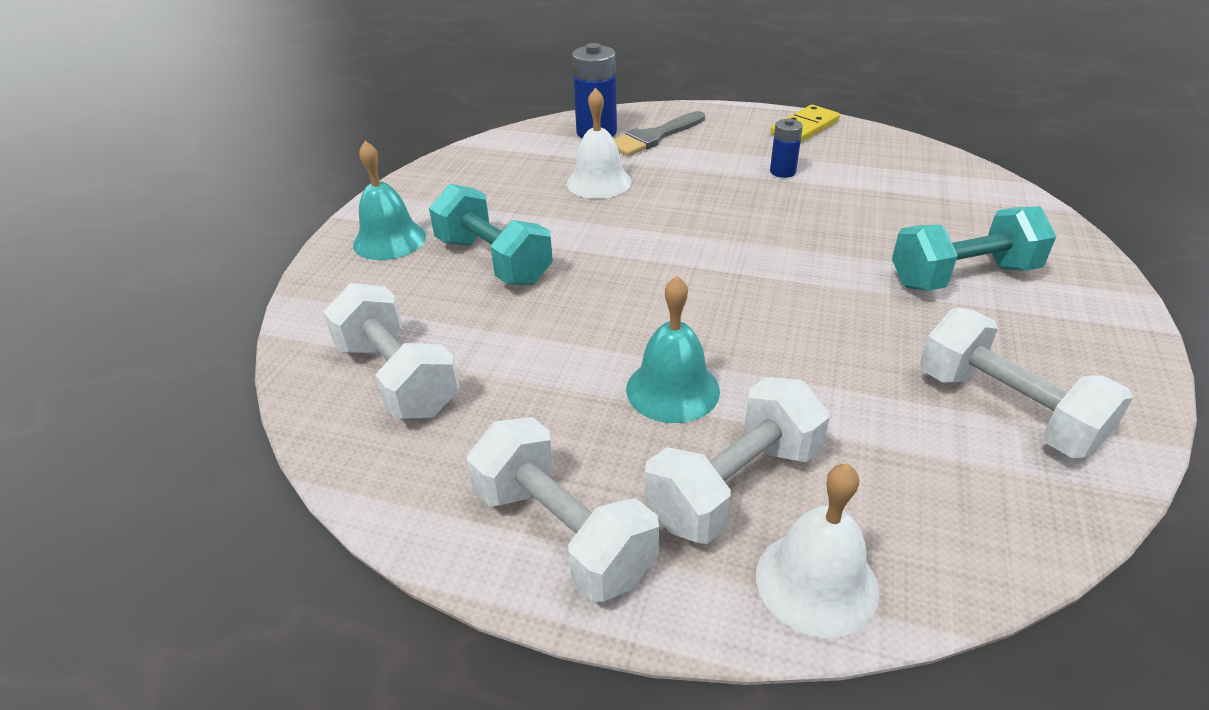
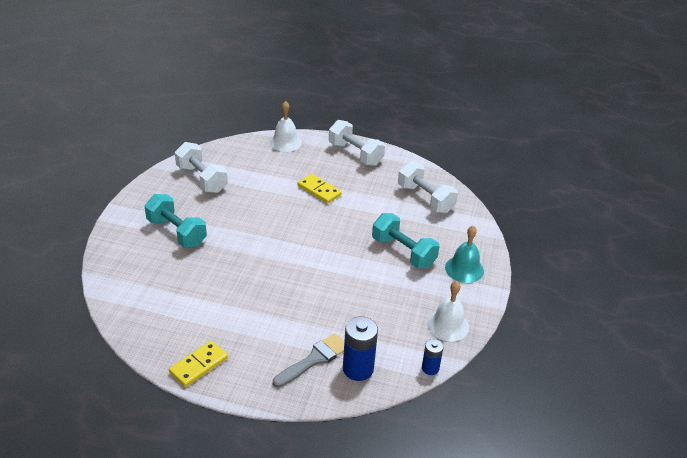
camera: 175 degrees right, 0 degrees up
(599, 182) = (353, 310): white bell -> white bell (448, 325)
(672, 389) = (319, 190): turquoise bell -> yellow domino
(734, 485) = (302, 162): white dumbbell -> none
(782, 172) = (234, 314): blue battery -> blue battery (430, 368)
(963, 276) = (177, 232): turquoise dumbbell -> turquoise dumbbell turned 60 degrees clockwise

